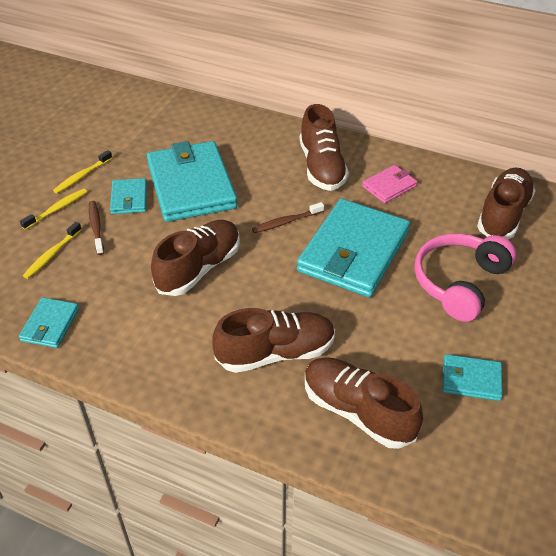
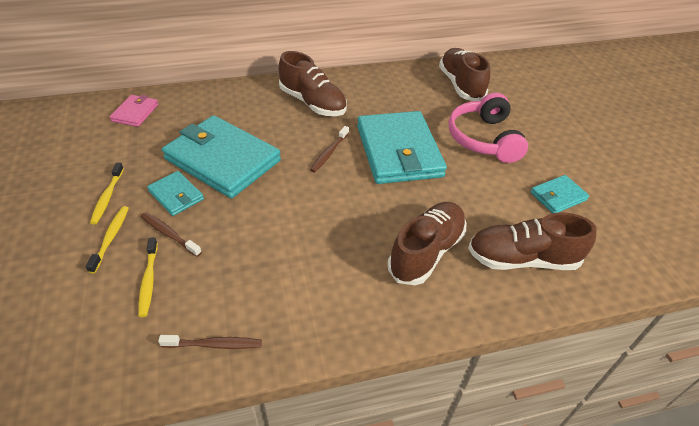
camera: 40 degrees left, 0 degrees up
(50, 325) = (214, 344): turquoise wallet -> brown toothbrush
(199, 268) = (299, 221): brown shoe -> none
(389, 186) = (373, 96): pink wallet -> pink wallet (135, 113)

